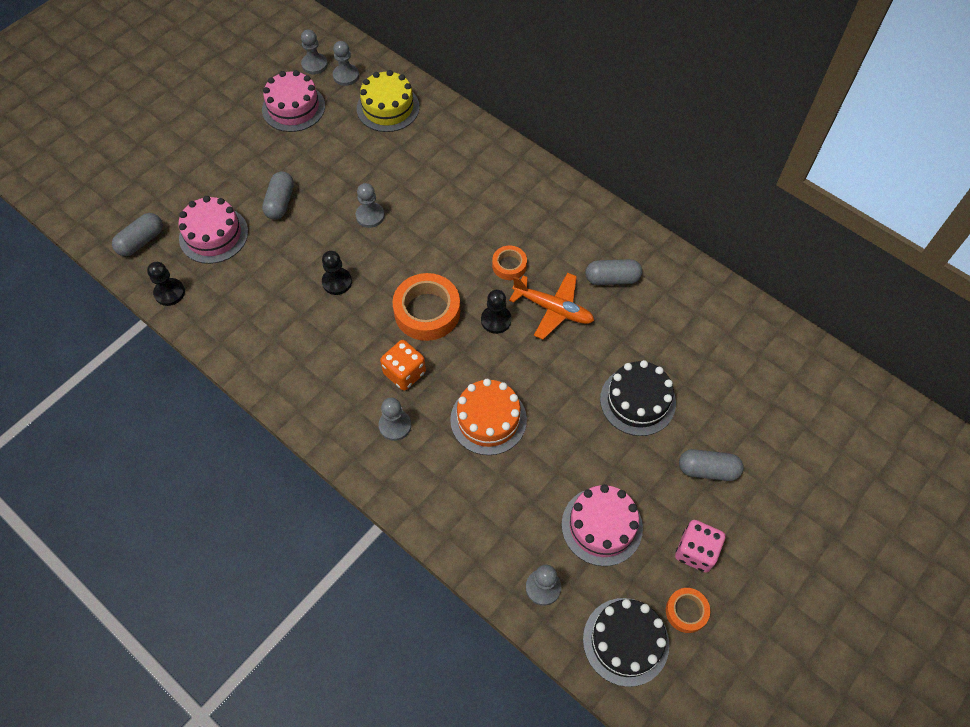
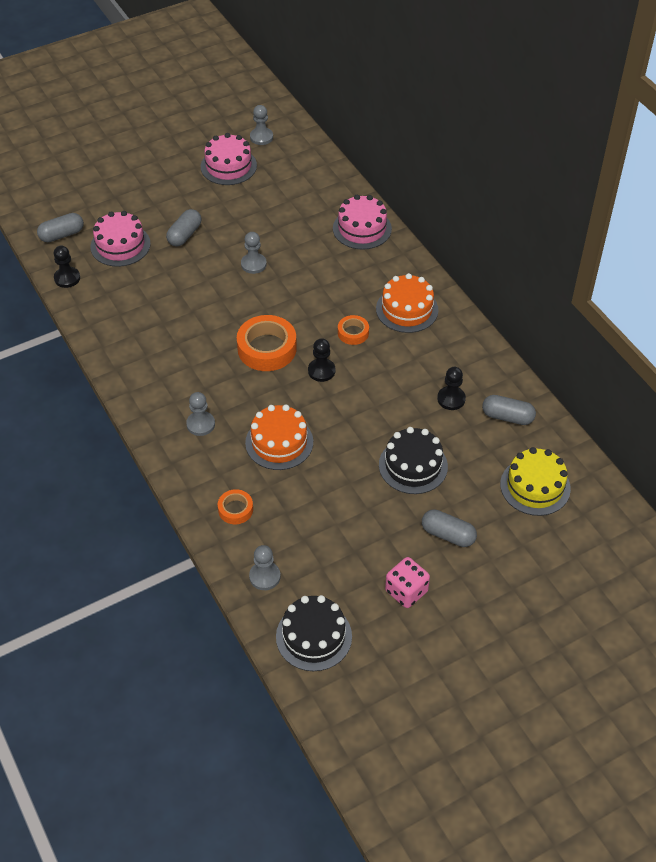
camera: 20 degrees right, 10 degrees down
(337, 282) = (203, 306): black pawn -> black pawn (451, 399)
(346, 76) = (284, 152): grey pawn -> none
(388, 108) = (308, 185): yellow cake -> yellow cake (535, 486)
(404, 373) = (226, 388): orange dice -> none
(552, 221) = (407, 309): none -> orange cake
(553, 309) = (374, 376): orange plane -> none
(602, 526) = (335, 548): pink cake -> pink cake (362, 228)
(612, 279) = (437, 367): grey capsule -> grey capsule (507, 417)
(686, 611) = (375, 632): orange tape -> orange tape (235, 509)

